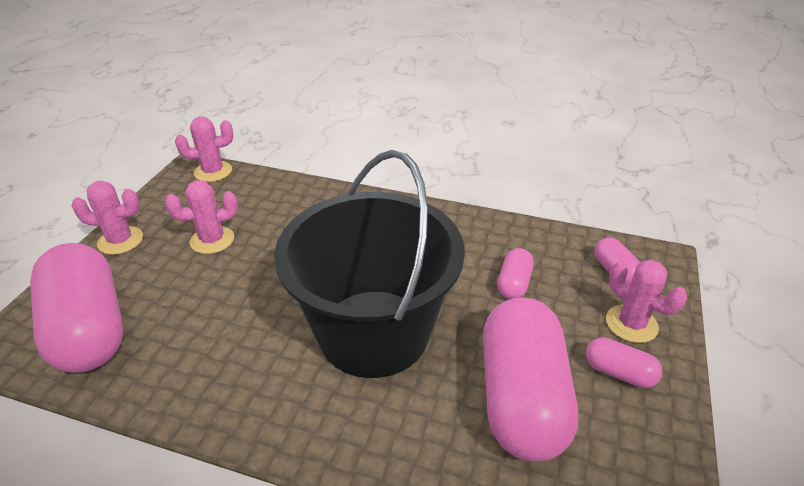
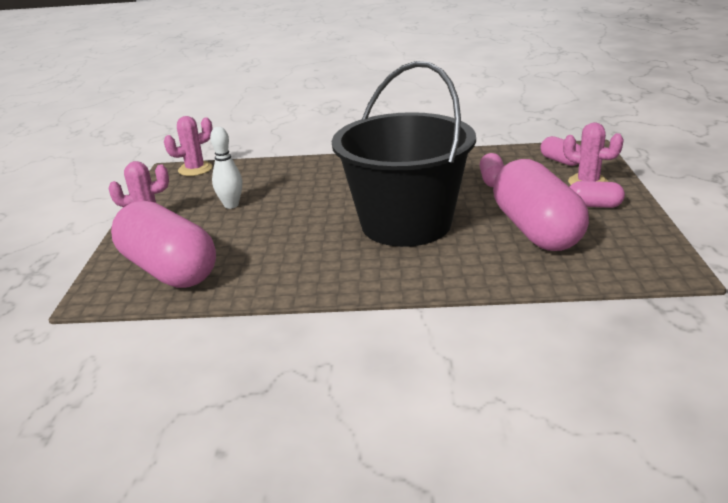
camera: 15 degrees left, 10 degrees down
(212, 240) = (231, 205): pink cactus -> white bowling pin

